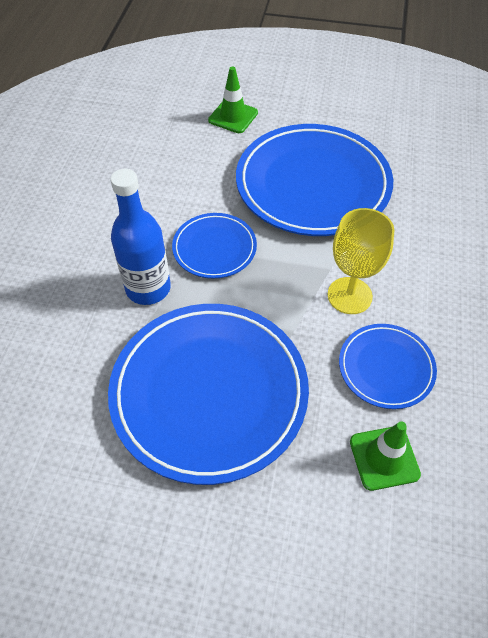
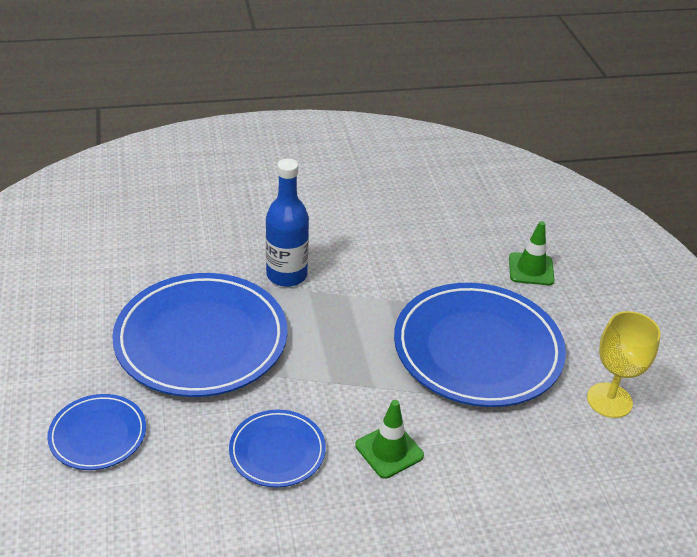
camera: 65 degrees right, 15 degrees down
(214, 248) = (353, 302): blue plate -> blue plate (98, 435)
(349, 295) = (349, 408): yellow goblet -> yellow goblet (609, 400)
(384, 458) = (182, 467): green traffic cone -> green traffic cone (389, 450)

